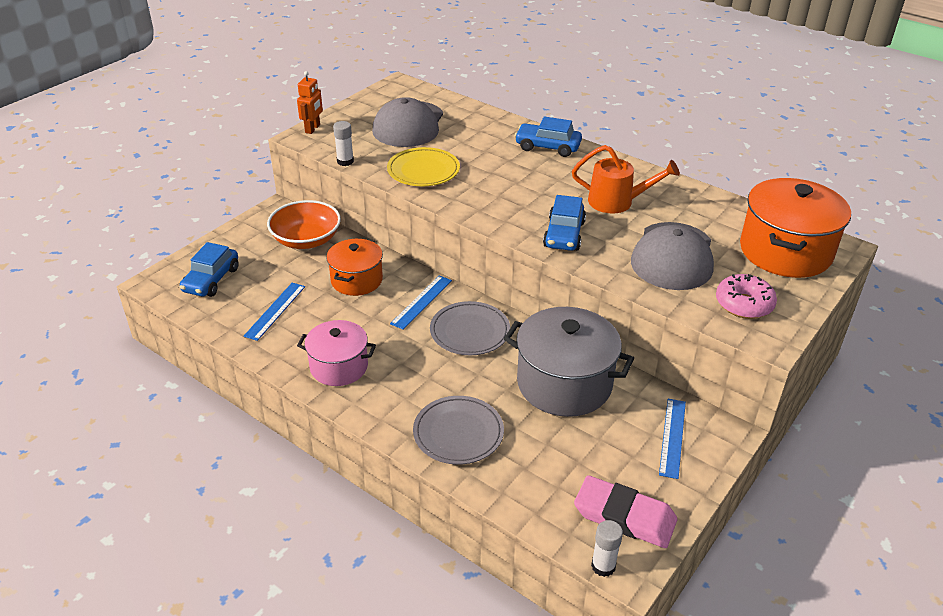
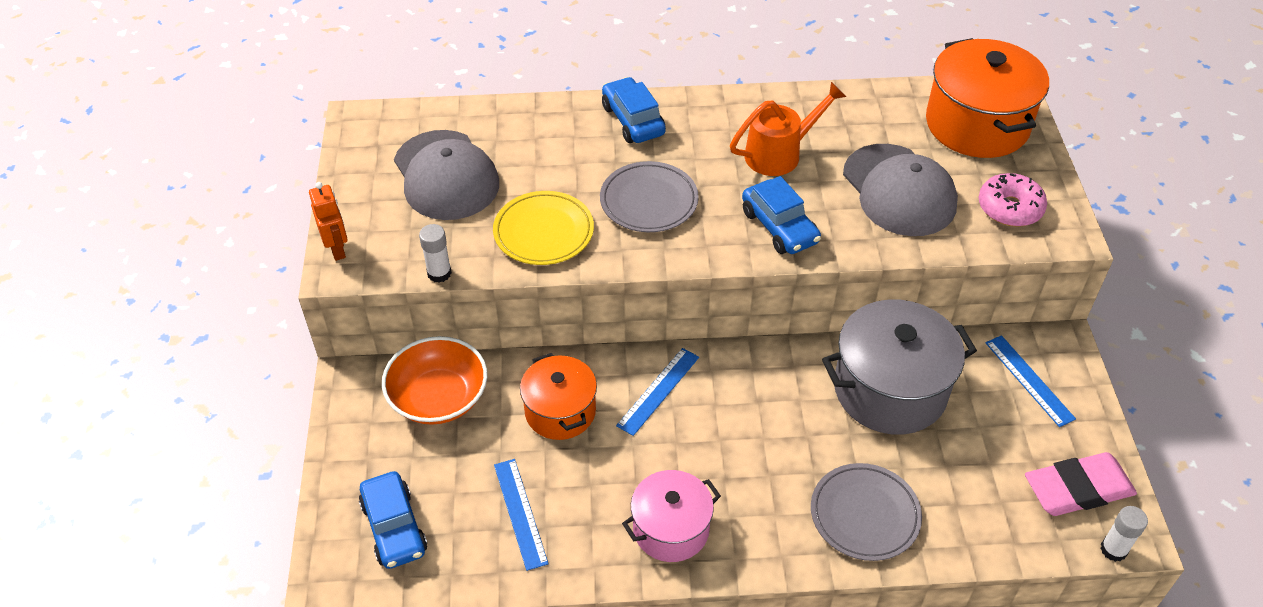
camera: 40 degrees left, 10 degrees up
(421, 302) = (658, 391): blue ruler -> blue ruler turned 45 degrees clockwise
(470, 332) = (745, 393): grey plate -> grey plate (649, 201)
(547, 147) = (633, 120): blue car -> blue car turned 90 degrees clockwise

